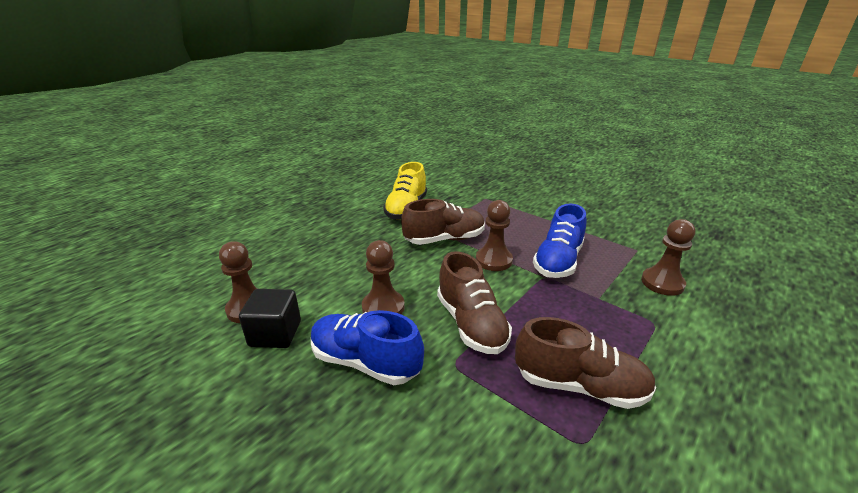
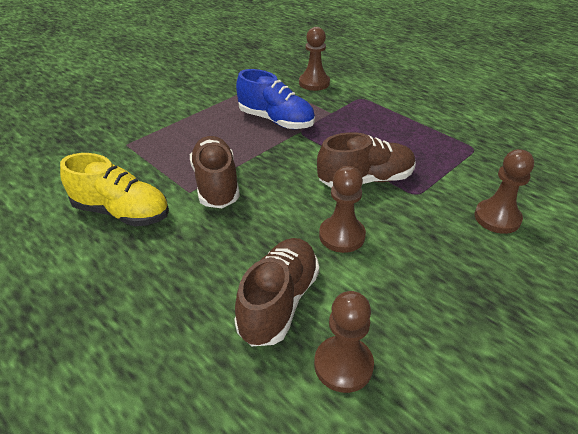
camera: 85 degrees left, 10 degrees up
(275, 334) = (390, 326): black cube -> none
(365, 362) = (422, 247): blue shoe -> none
(493, 260) = (267, 155): brown pawn -> brown pawn (497, 218)
(579, 385) = (427, 140): brown shoe -> brown shoe (279, 302)

